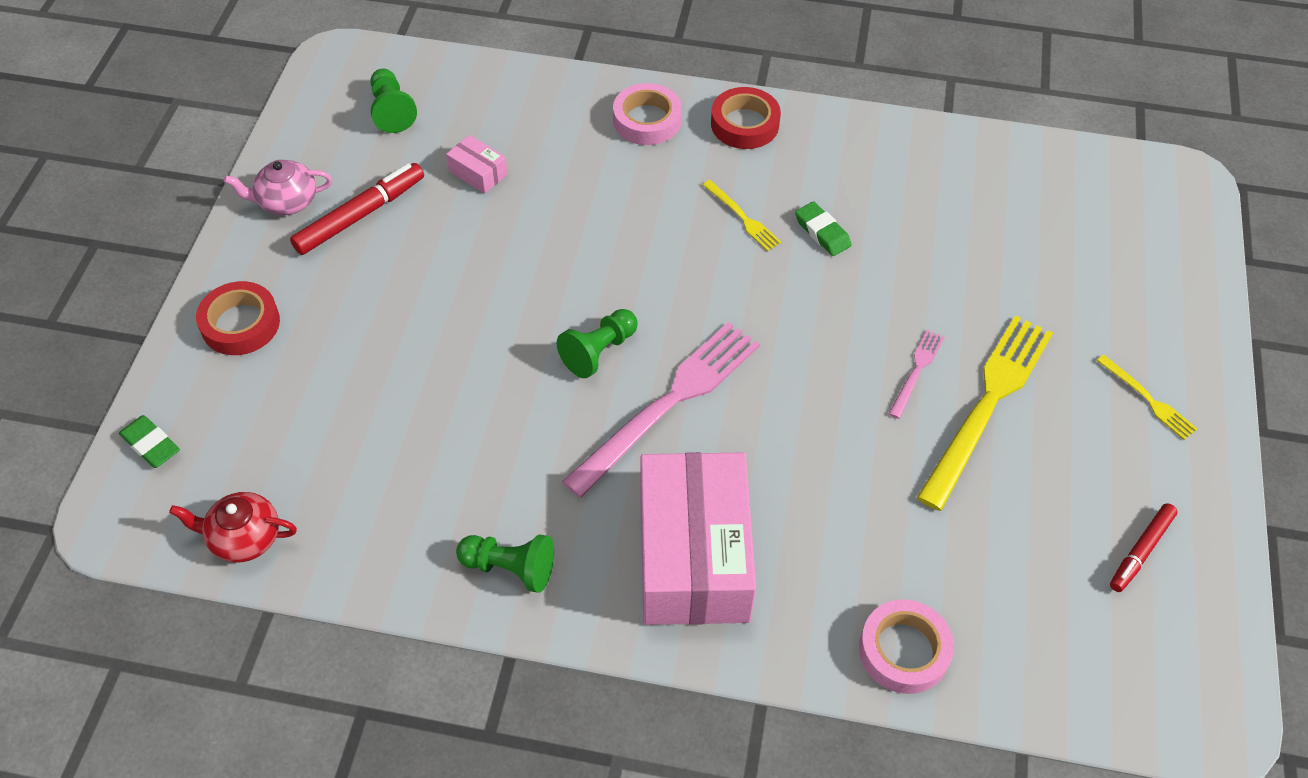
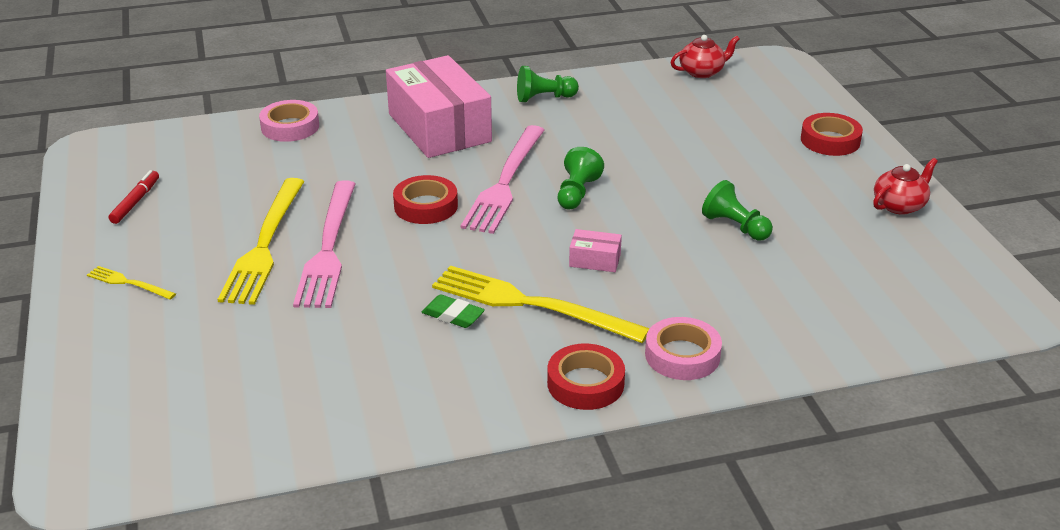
camera: 155 degrees right, 20 degrees down
(151, 444) = (802, 86): green eraser -> none
(287, 201) = (899, 205): pink teapot -> red teapot
(360, 215) = (835, 214): red marker -> none
(391, 111) = (912, 288): green pawn -> green pawn (735, 226)
(478, 173) = (783, 267): pink box -> pink box (595, 260)
(742, 217) = (531, 304): yellow fork -> yellow fork, size x2.17
(782, 398) = (426, 206): none -> red tape
(917, 371) = (328, 248): pink fork -> pink fork, size x2.17

